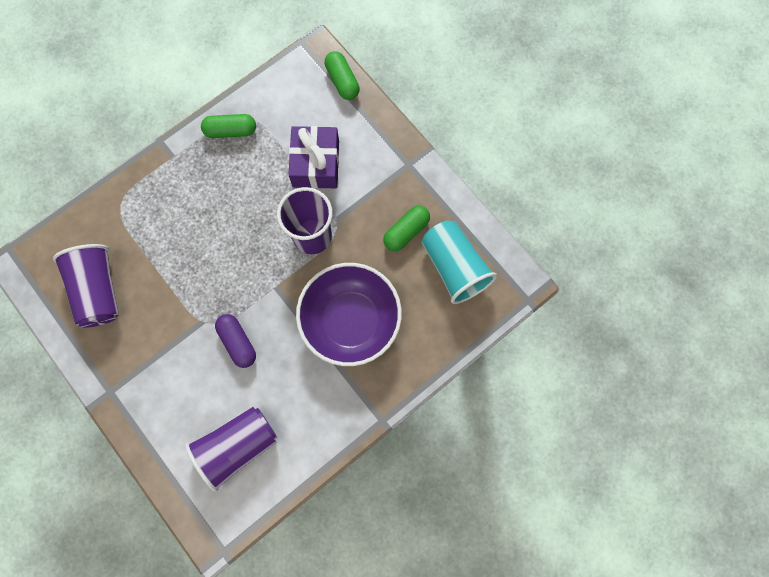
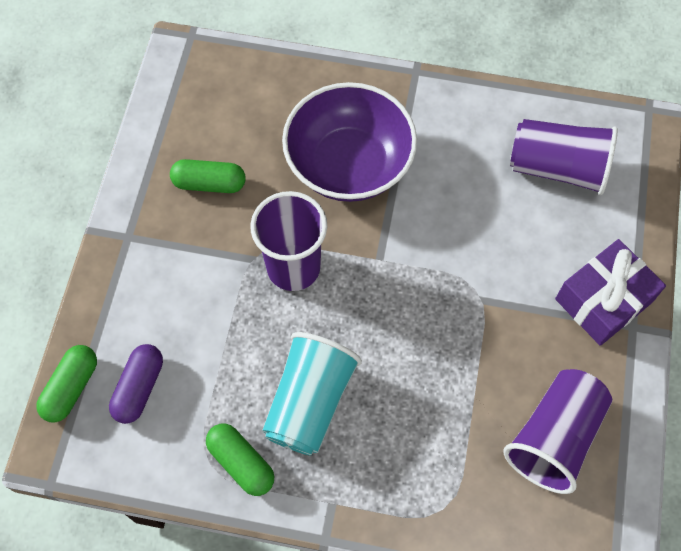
camera: 130 degrees left, 10 degrees down
(238, 342) = (468, 247): purple capsule -> purple capsule (139, 388)
(316, 164) = (205, 331): purple gift -> purple gift (603, 300)
(454, 267) = (211, 115): turquoise cup -> turquoise cup (310, 402)

